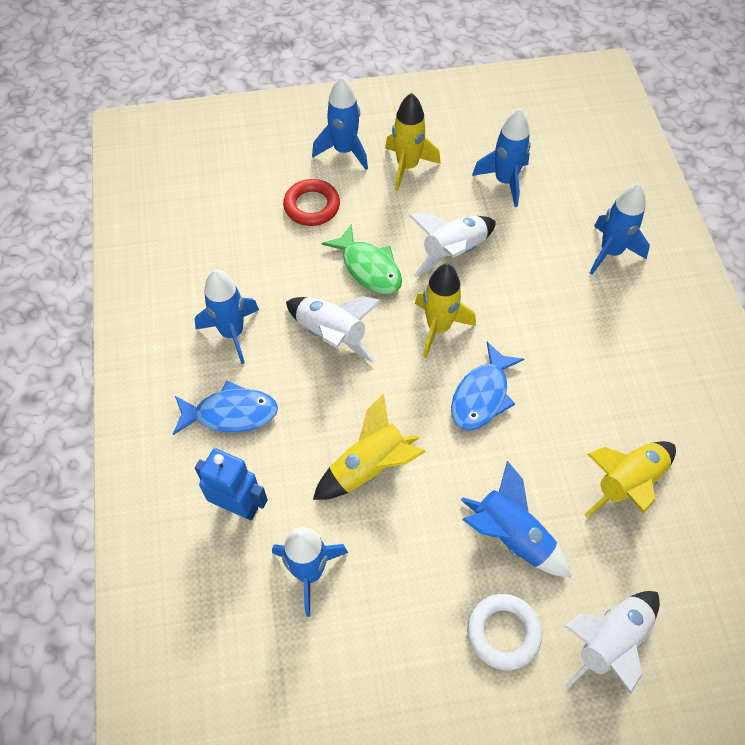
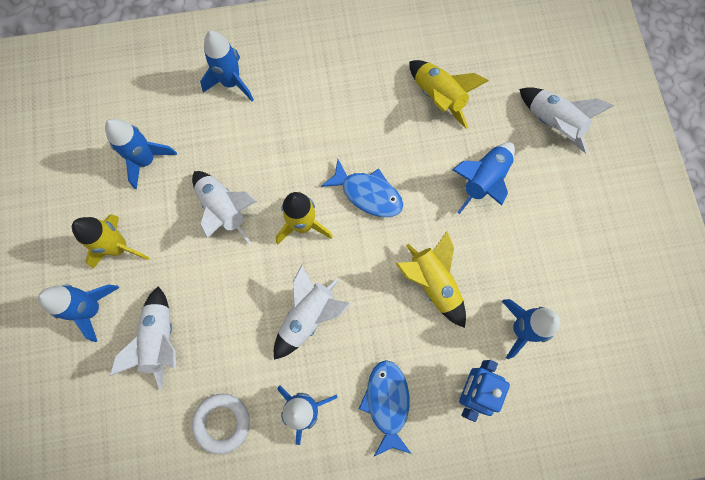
camera: 90 degrees left, 15 degrees up
(312, 206) = (160, 339): red ring -> white rocket
(369, 268) = (237, 284): green fish -> none
(503, 633) = (553, 191): white ring -> white ring (222, 422)

